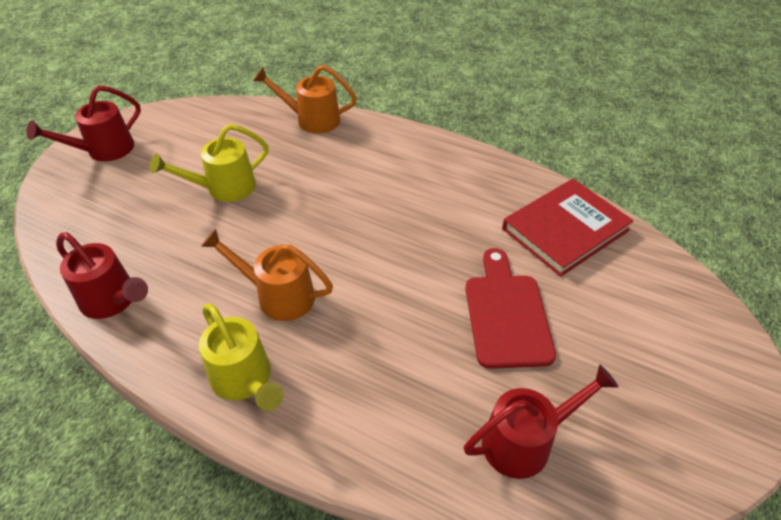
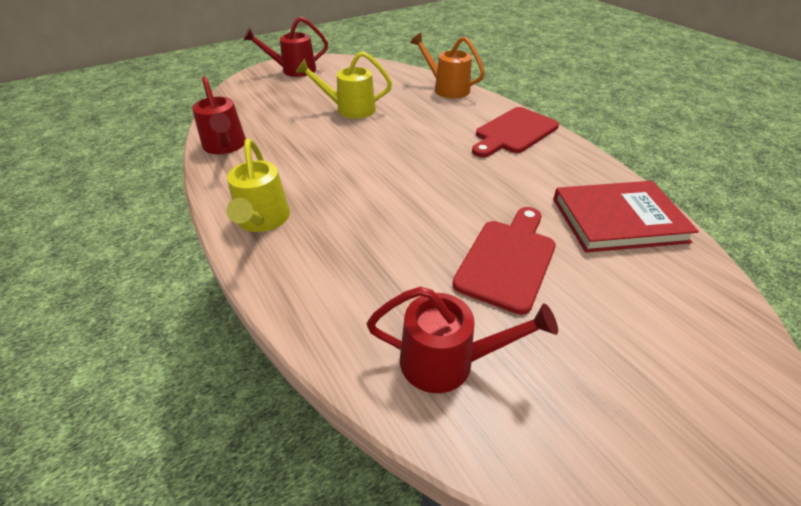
camera: 30 degrees right, 5 degrees down
(277, 295) = (330, 180): orange watering can -> none
(418, 158) = (514, 132): none -> red cutting board

